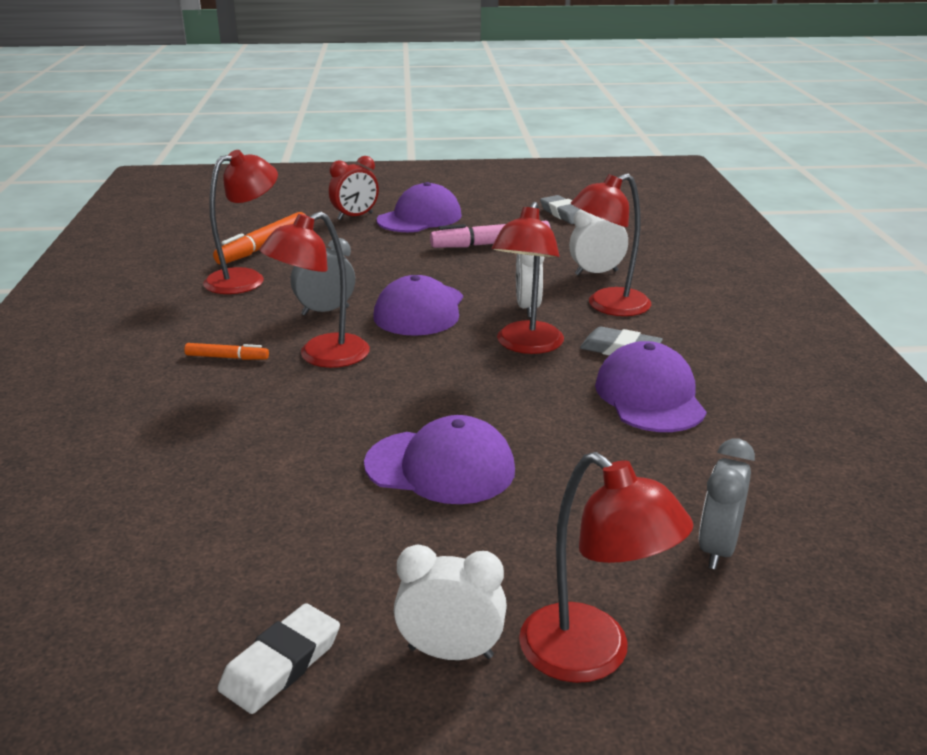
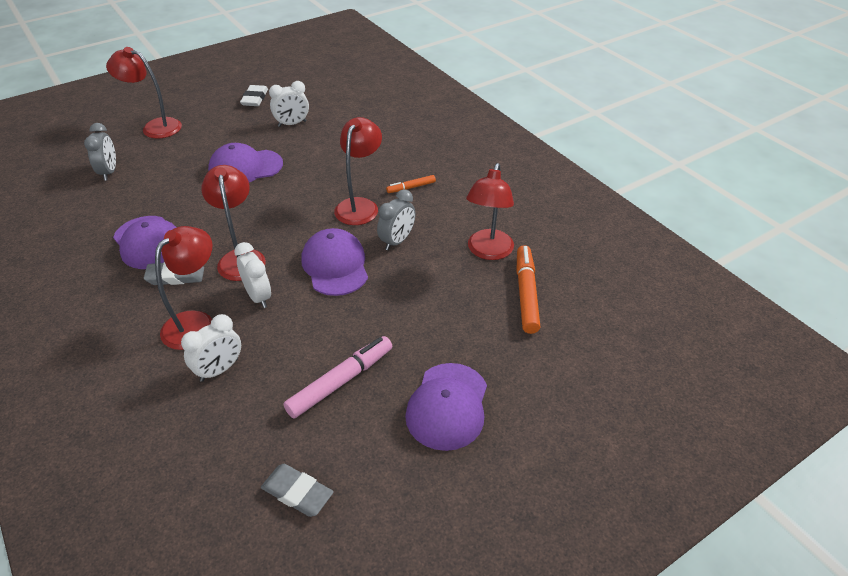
camera: 150 degrees right, 15 degrees up
(355, 216) = (511, 380): red clock -> none
(450, 652) = (203, 115): white clock -> white clock (292, 124)

